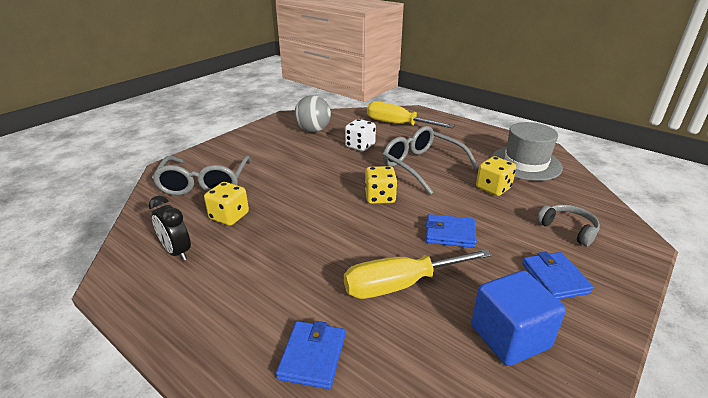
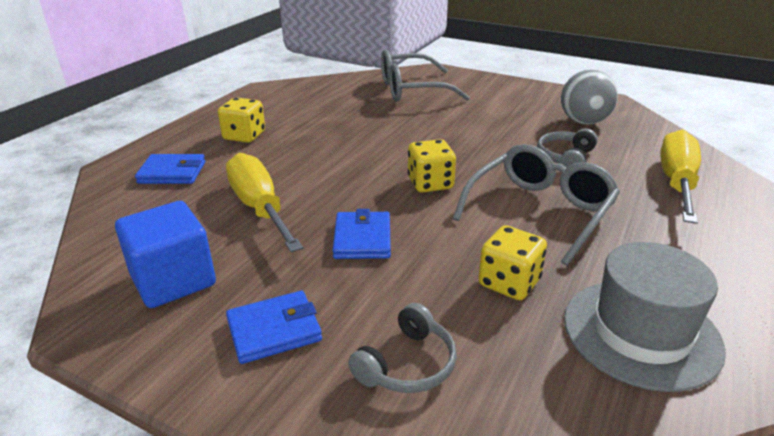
camera: 80 degrees right, 0 degrees up
(177, 252) = (301, 101): black clock -> none
(229, 216) = (359, 110): yellow dice -> yellow dice (244, 136)
(360, 146) = (565, 158): white dice -> grey headphones

